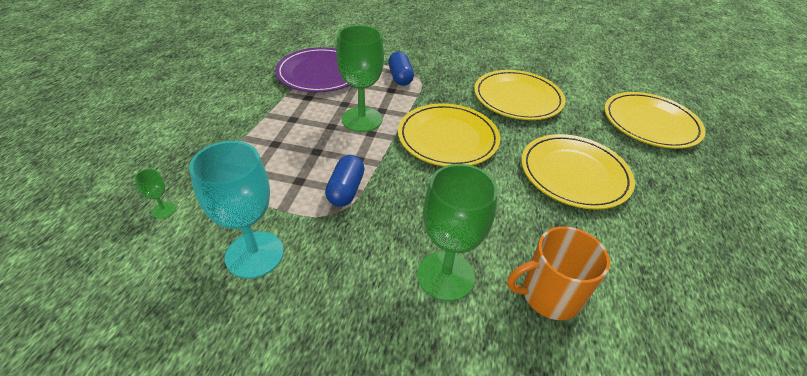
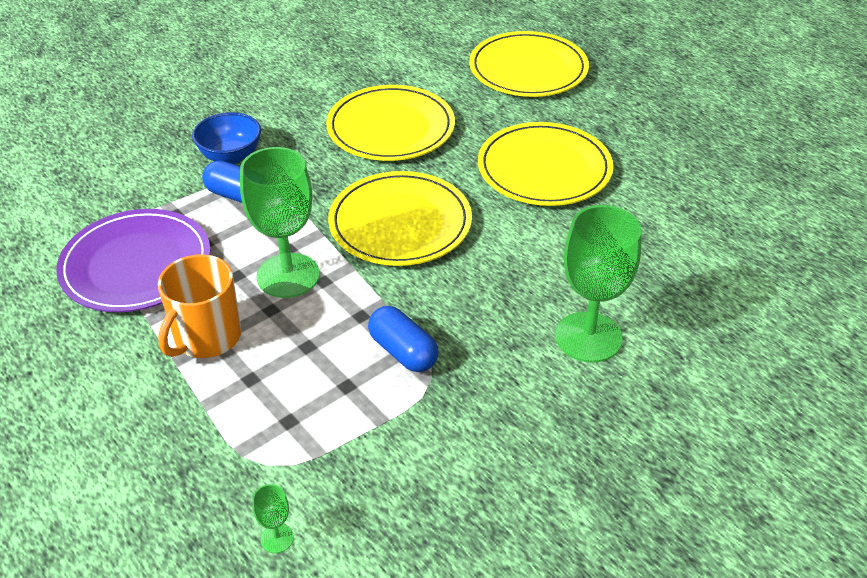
camera: 50 degrees left, 0 degrees up
(254, 254) = (433, 474): turquoise goblet -> none
(424, 62) = (231, 156): none -> blue bowl
(549, 295) = (664, 282): orange mug -> orange mug (206, 337)

